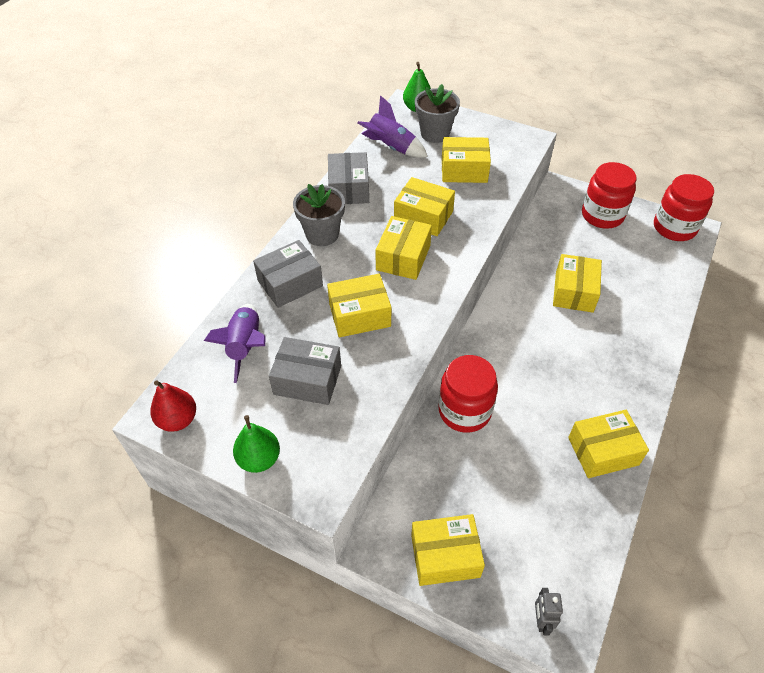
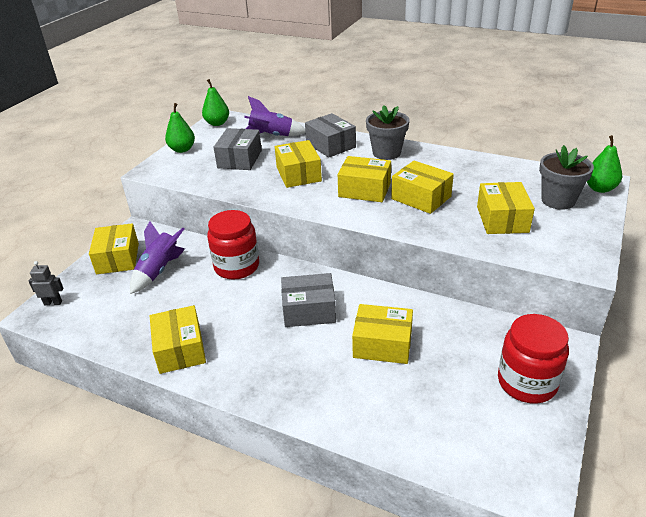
camera: 90 degrees right, 15 degrees down
(178, 420) = (217, 123): red pear -> green pear
(349, 188) = (448, 160): grey box -> grey box (309, 310)
(391, 147) = (520, 177): purple rocket -> purple rocket (159, 270)
(423, 216) = (421, 198): yellow box -> yellow box turned 75 degrees counterclockwise
(674, 227) = (529, 465): red jar -> none

